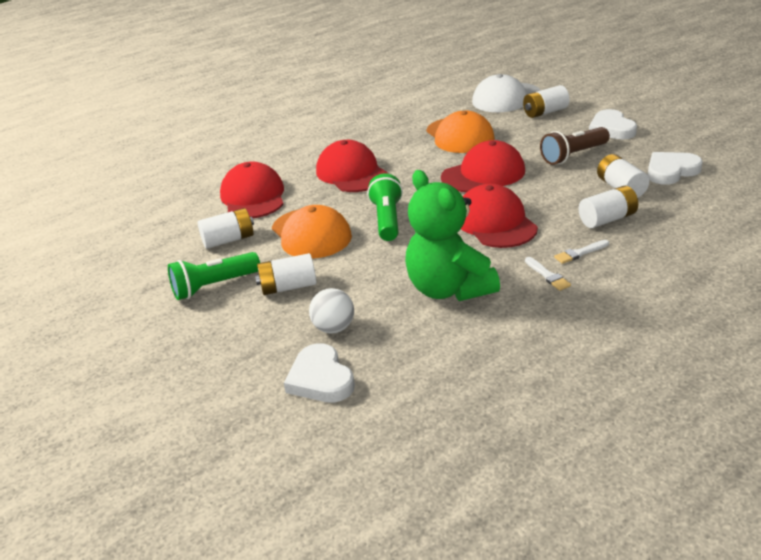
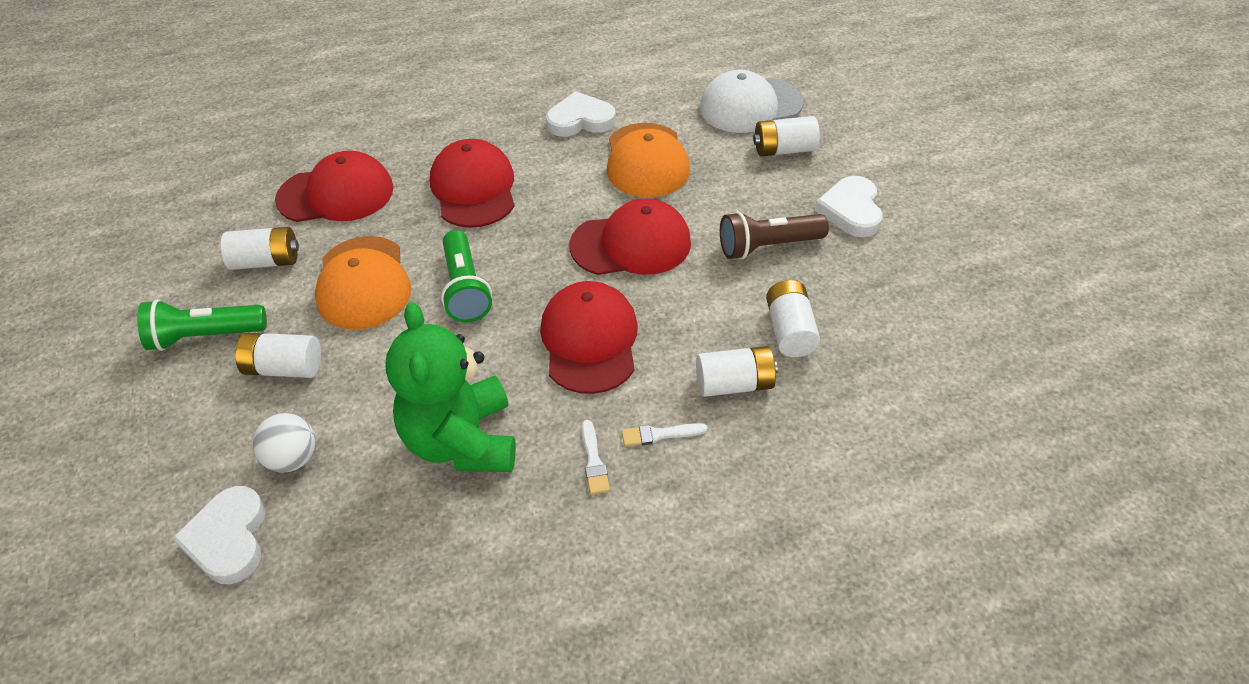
camera: 15 degrees right, 15 degrees up
(253, 197) = (336, 194): red cap -> red cap turned 75 degrees clockwise
(387, 220) = (465, 289): green flashlight -> green flashlight turned 150 degrees clockwise
(671, 171) = (877, 320): white heart -> white heart (580, 120)

